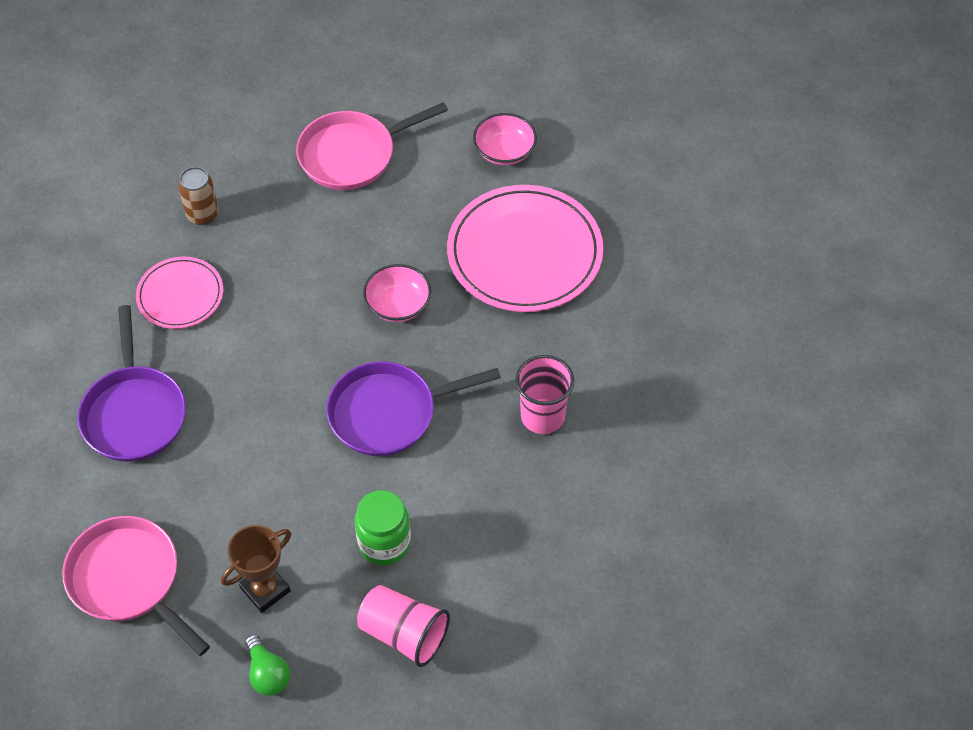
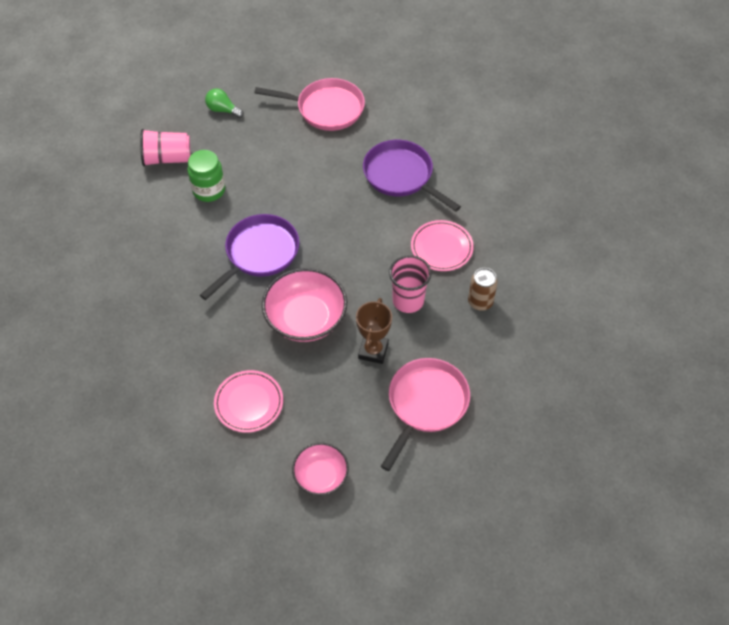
camera: 145 degrees right, 0 degrees up
(265, 589) = (254, 139): brown trophy -> brown trophy (373, 351)
(398, 304) = (306, 318): pink bowl -> pink bowl, size x1.65
(524, 253) = (249, 403): pink plate -> pink plate, size x0.55
(542, 416) = (164, 303): pink cup -> pink cup (408, 300)

